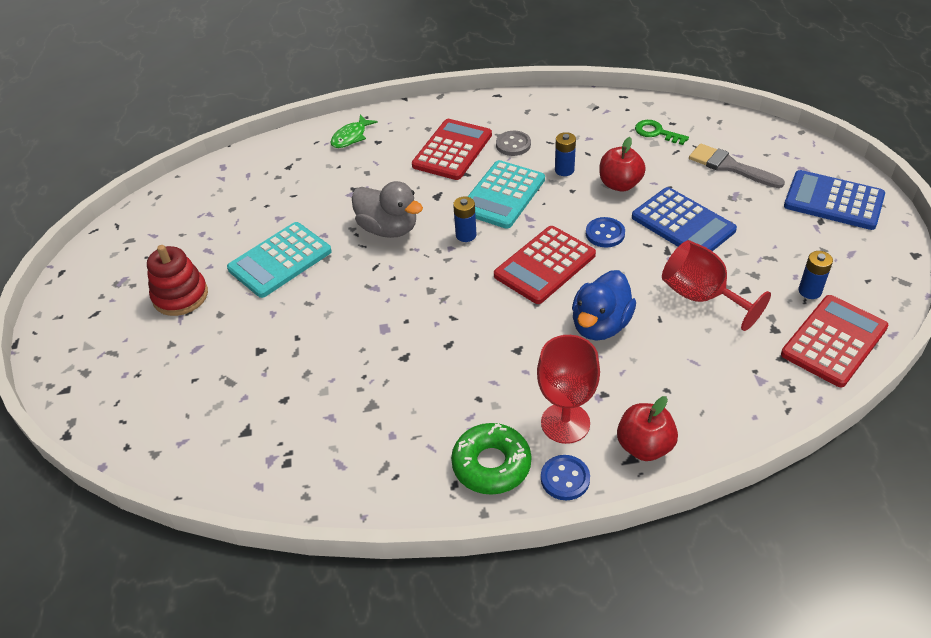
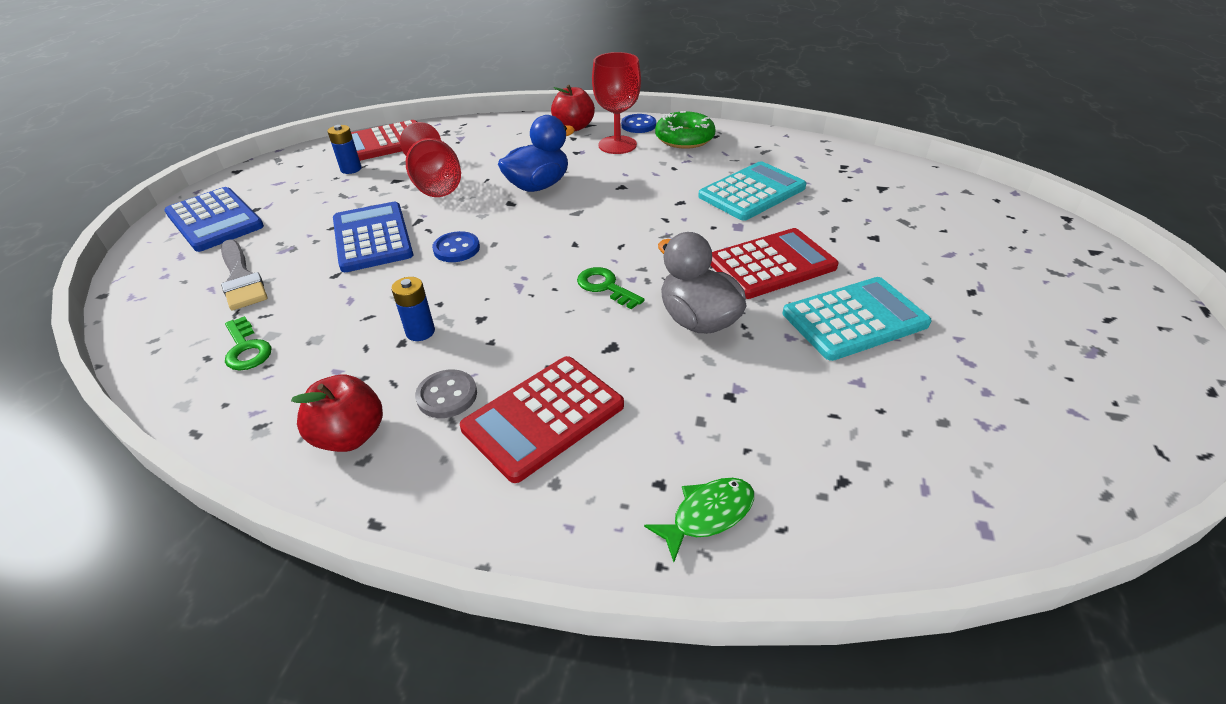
camera: 160 degrees left, 5 degrees down
(180, 296) = (990, 310): red stacking toy -> none
(466, 235) = (605, 287): blue battery -> green key
(502, 195) = (526, 321): turquoise calculator -> turquoise calculator (752, 192)
(545, 265) = (544, 237): red calculator -> red calculator (771, 264)
(620, 184) = (379, 294): red apple -> red apple (350, 436)

